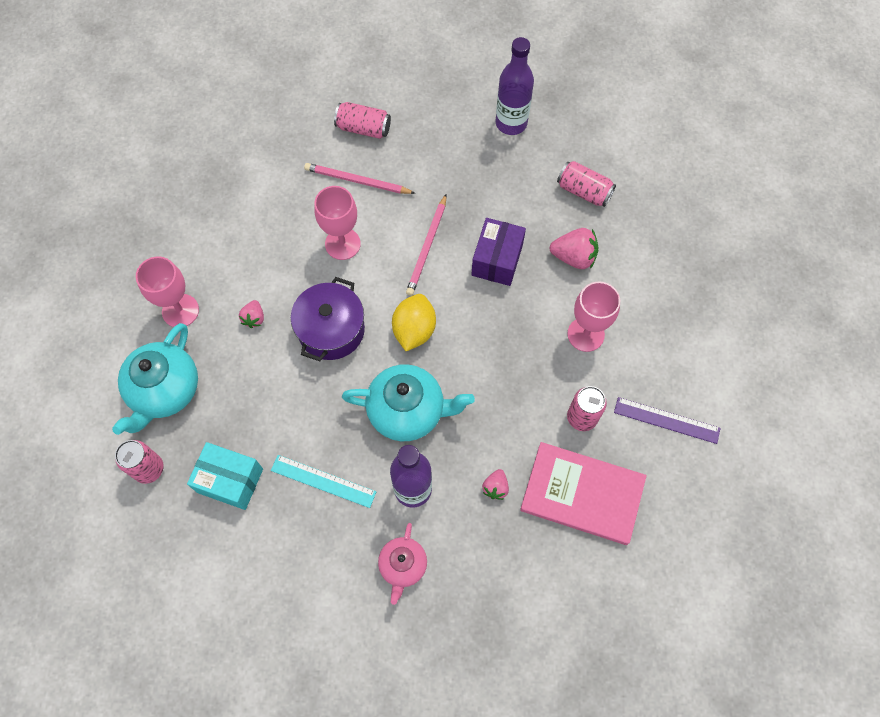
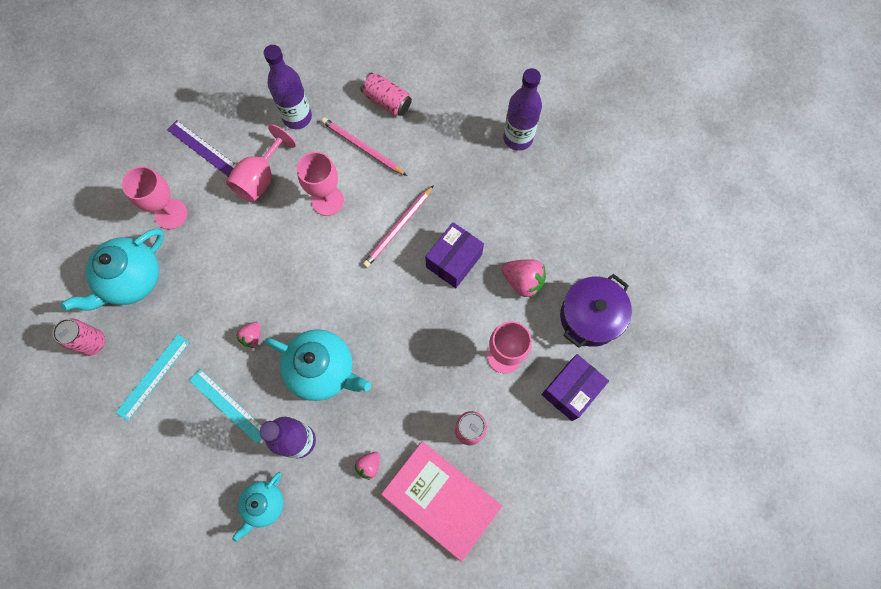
camera: 20 degrees right, 5 degrees up
(230, 480) = (153, 377): turquoise box -> turquoise ruler
(254, 318) = (228, 241): pink strawberry -> pink strawberry (252, 337)
(262, 244) = (260, 178): none -> pink goblet
(276, 172) = (297, 117): none -> purple bottle
(331, 330) = (287, 274): purple pot -> purple pot (590, 317)
(403, 566) = (264, 505): pink teapot -> turquoise teapot
(414, 330) = (357, 299): yellow lemon -> none
(584, 191) = (557, 223): pink can -> none
(665, 344) = (571, 390): none -> purple box
(666, 420) = (543, 460): purple ruler -> purple ruler (203, 148)

